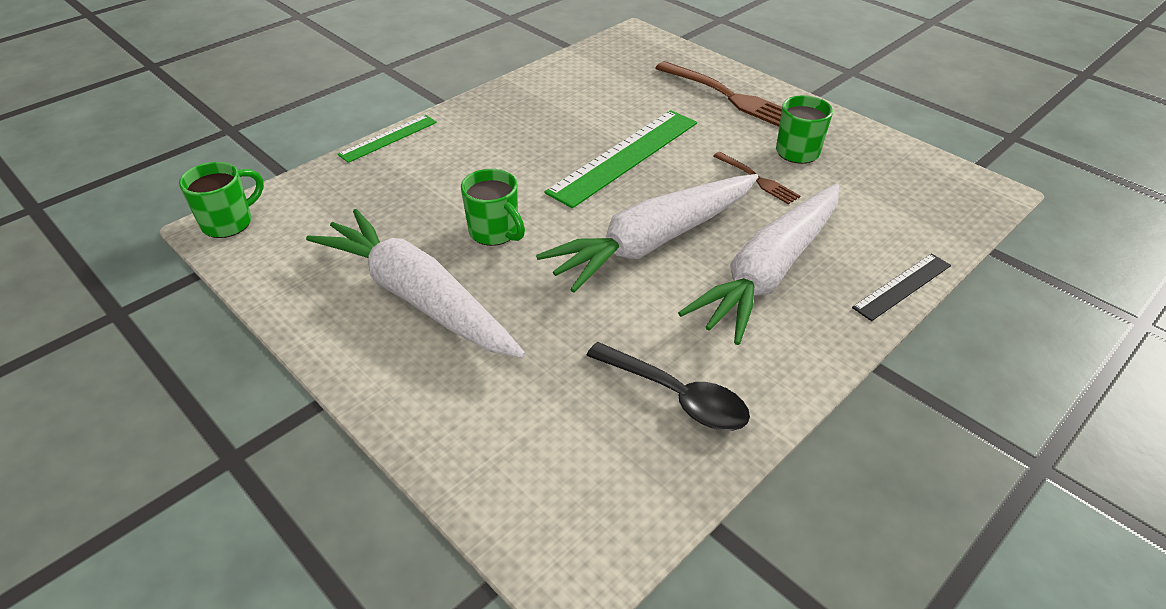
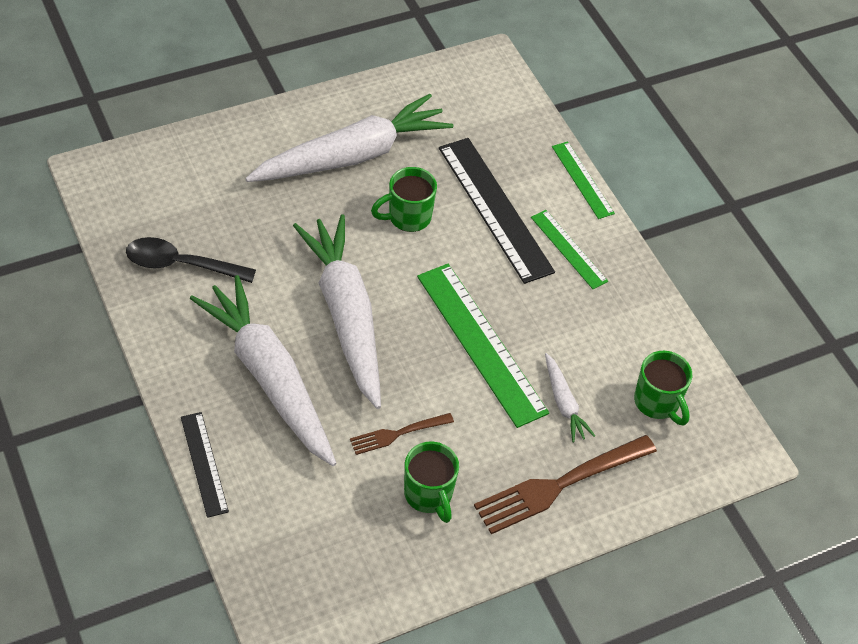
camera: 105 degrees right, 10 degrees up
(229, 222) = (493, 68): green mug -> green mug (657, 403)
(453, 180) = (495, 209): none -> black ruler
(483, 131) = (568, 249): none -> green ruler
(654, 107) = (564, 403): none -> white carrot
(677, 396) = (181, 264): black spoon -> black spoon turned 45 degrees clockwise

